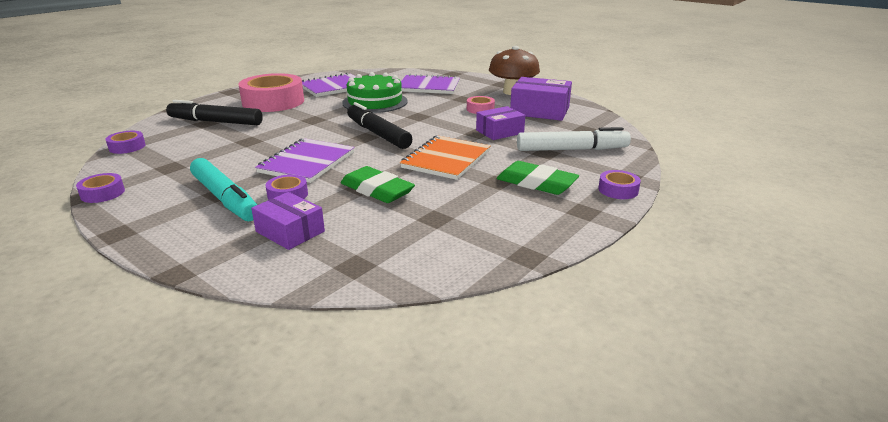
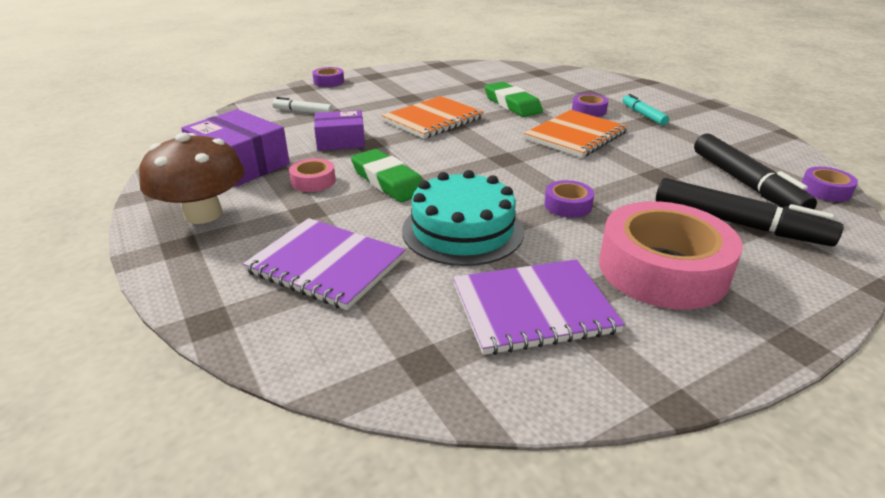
camera: 160 degrees left, 5 degrees up
(102, 193) = (767, 133): purple tape -> purple tape (568, 205)
(225, 198) = (643, 115): turquoise marker -> turquoise marker, size x0.55
(290, 231) = (581, 89): purple box -> none
(307, 162) = (575, 136): purple notebook -> orange notebook
(375, 102) = (462, 230): green cake -> turquoise cake
(378, 134) = (487, 160): black marker -> black marker (745, 184)
(536, 183) = (380, 93): green eraser -> green eraser (388, 181)
(572, 150) = (303, 112): white marker -> white marker, size x0.55

